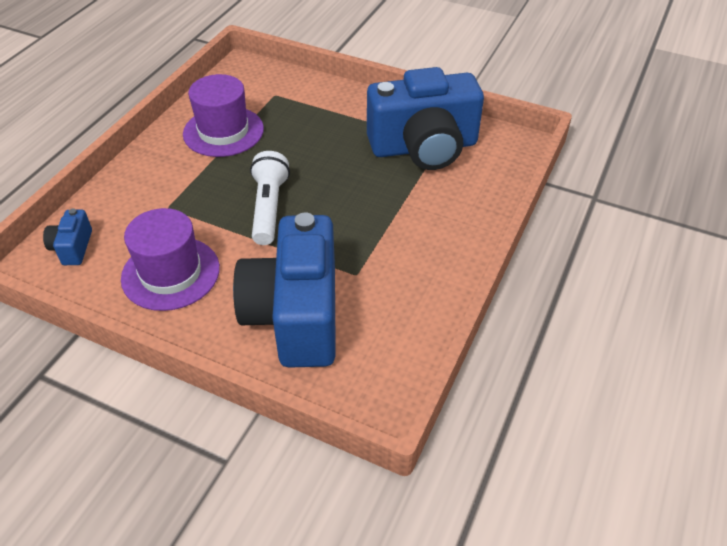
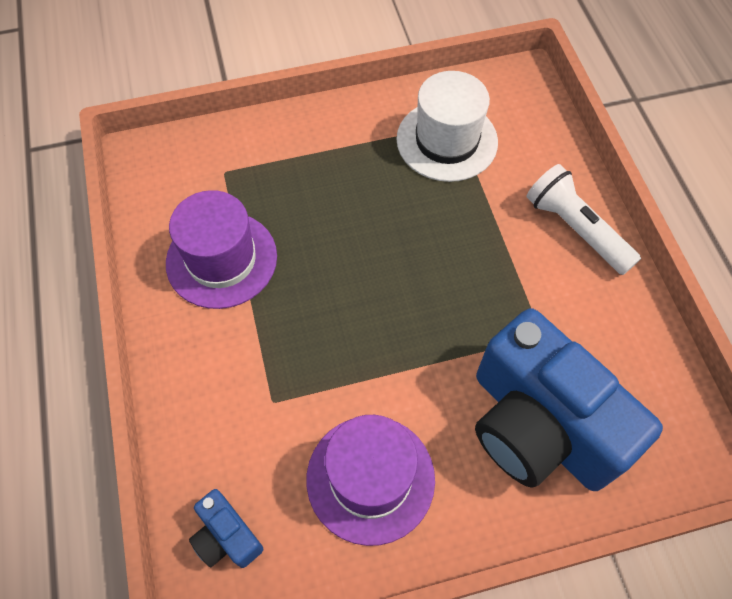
camera: 40 degrees left, 15 degrees up
(269, 208) = (379, 322): white flashlight -> white flashlight (576, 229)
(424, 147) = (447, 140): blue camera -> white hat

